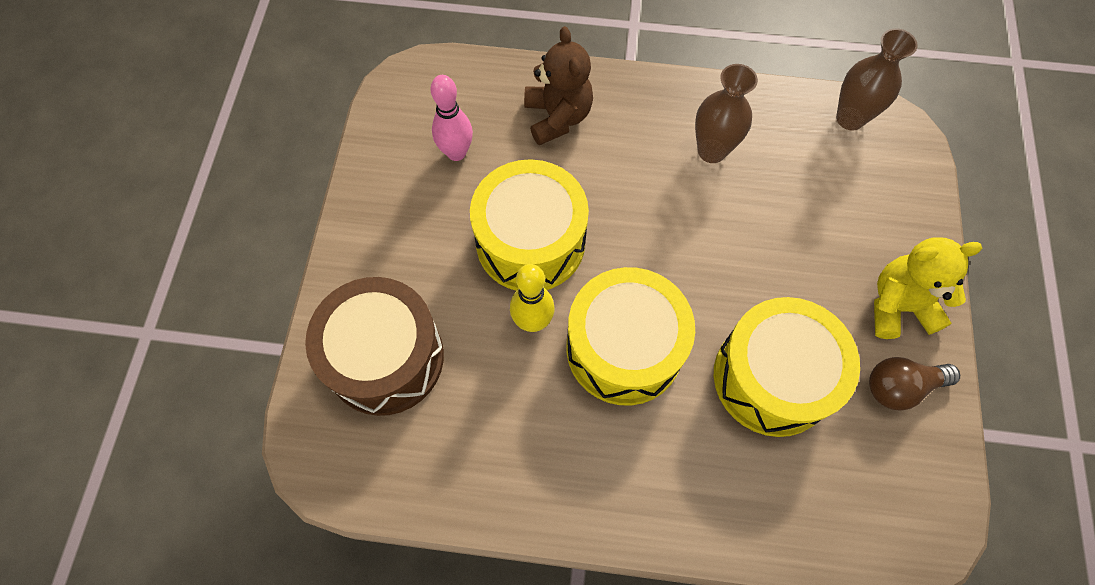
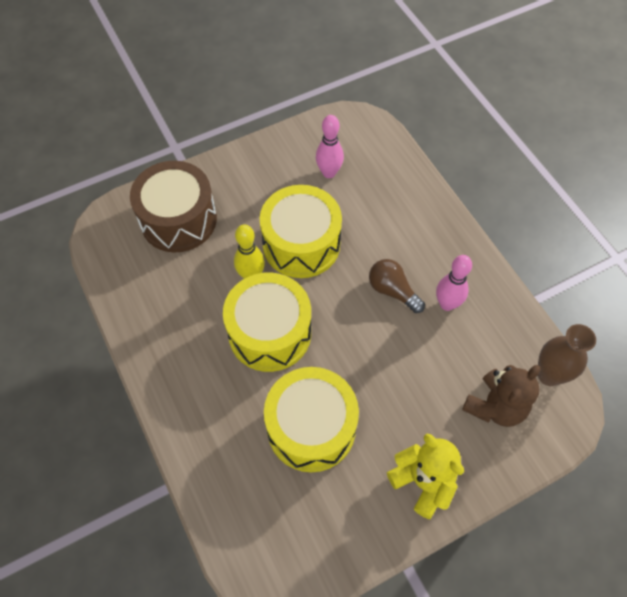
camera: 55 degrees right, 5 degrees down
(557, 117) = (397, 207): brown teddy bear -> brown teddy bear (495, 406)
(711, 151) = (447, 304): brown vase -> pink bowling pin
(900, 387) = (362, 512): brown light bulb -> brown light bulb (392, 290)

